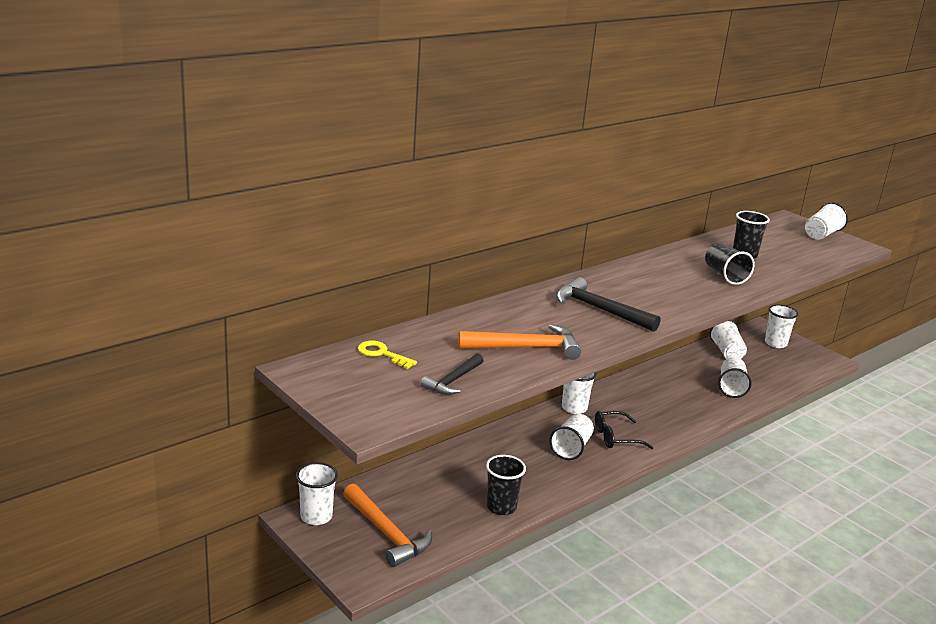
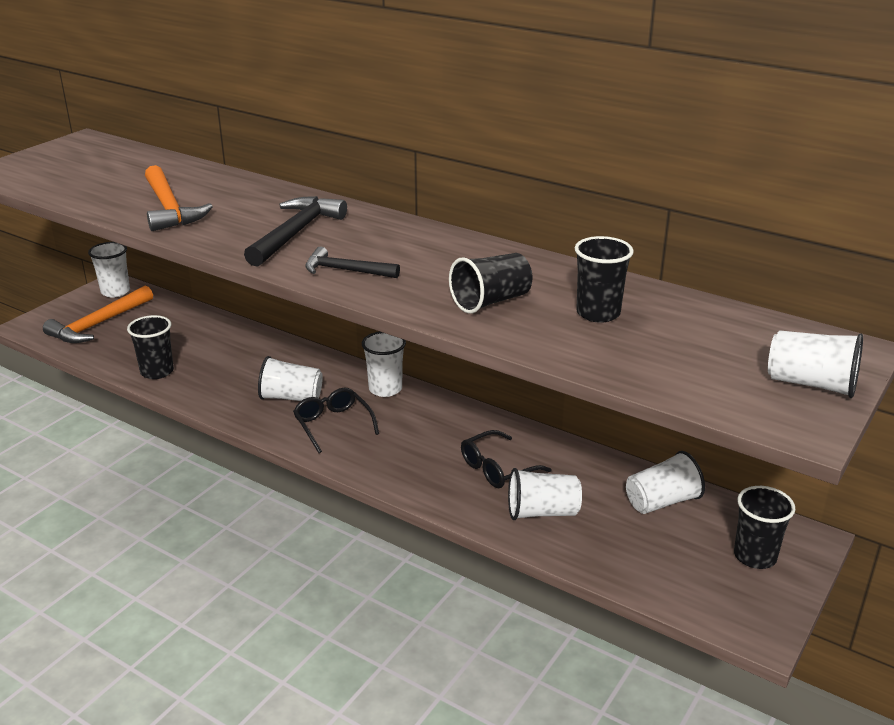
camera: 75 degrees right, 5 degrees up
(382, 354) = (126, 159): yellow key -> none
(453, 381) = (82, 189): black hammer -> black hammer (346, 270)
(684, 390) = (497, 469): none -> black glasses
(775, 343) = (755, 556): white cup -> black cup

